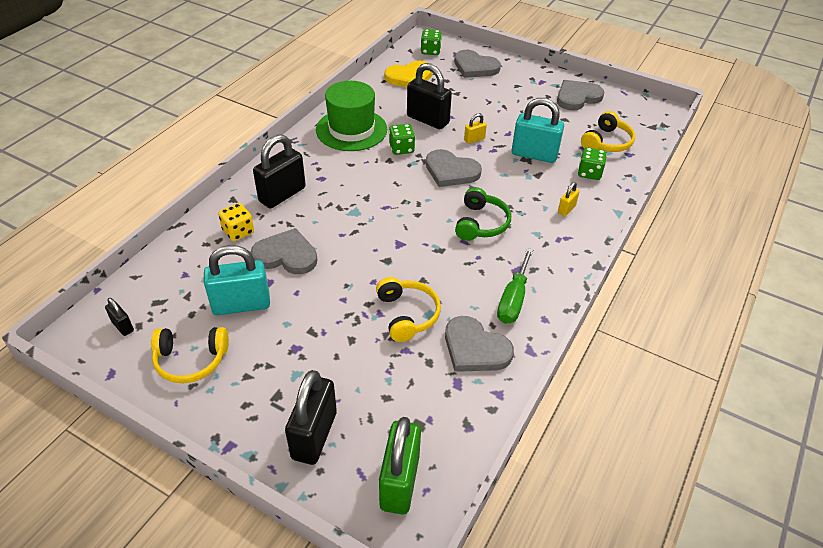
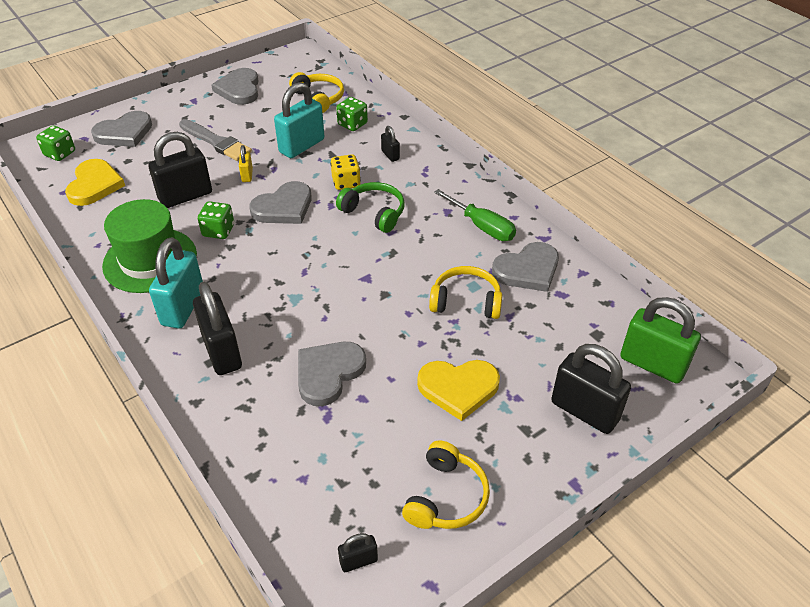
camera: 65 degrees left, 0 degrees up
(238, 232) = (260, 408): yellow dice -> yellow dice (346, 183)
(241, 305) = (384, 432): turquoise padlock -> turquoise padlock (183, 307)
(303, 337) = (458, 388): none -> yellow heart
(501, 111) = (216, 142): none -> grey brush
(566, 209) = (390, 155): yellow padlock -> black padlock

